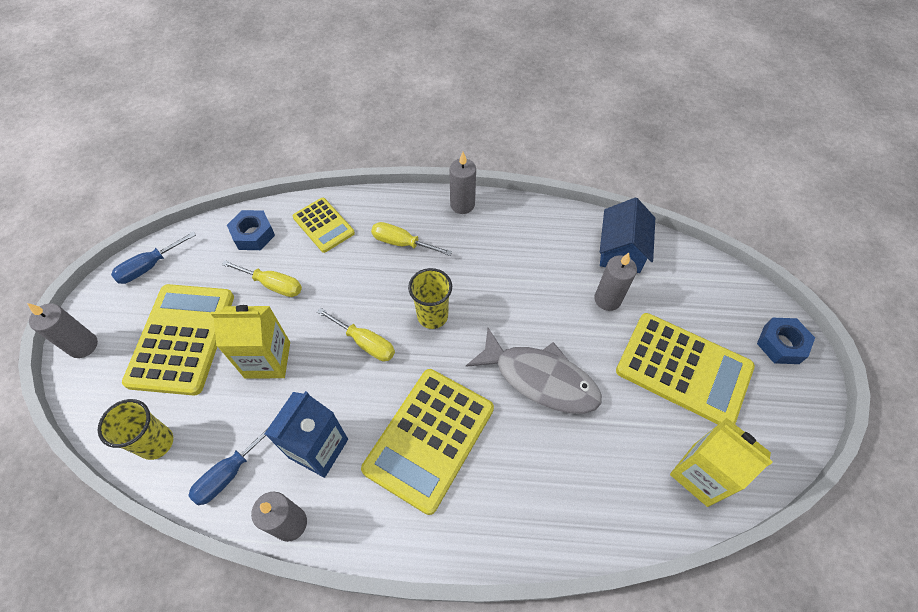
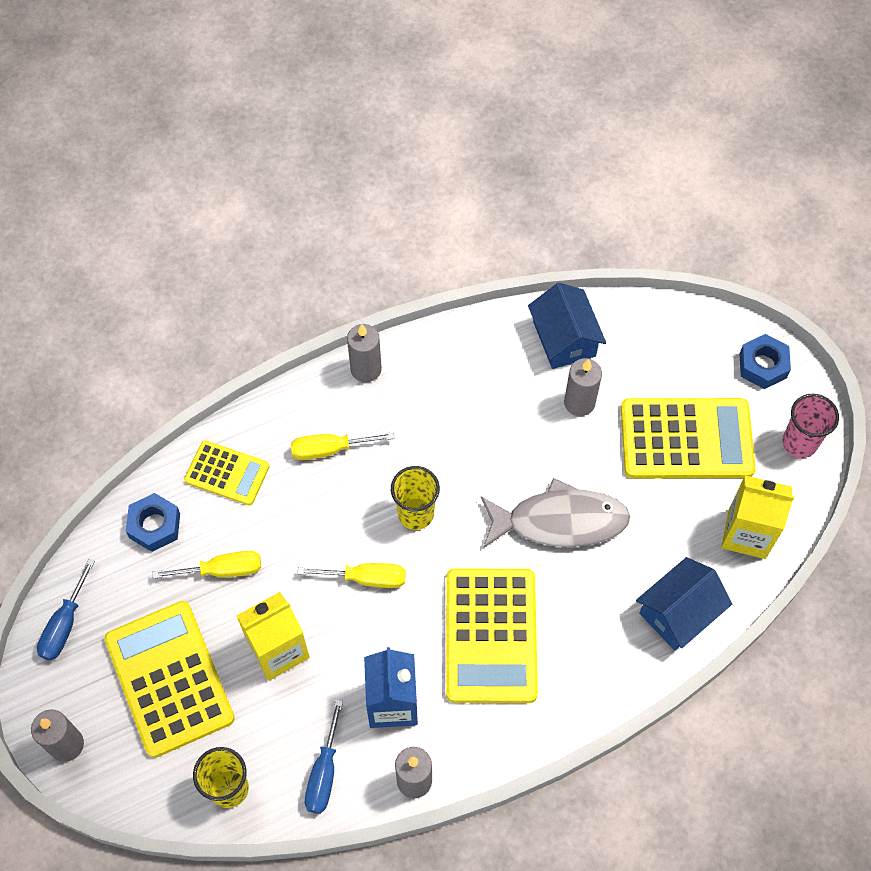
camera: 30 degrees left, 5 degrees up
(601, 510) = (679, 612): none -> blue house
(787, 422) = (799, 443): none -> pink cup

